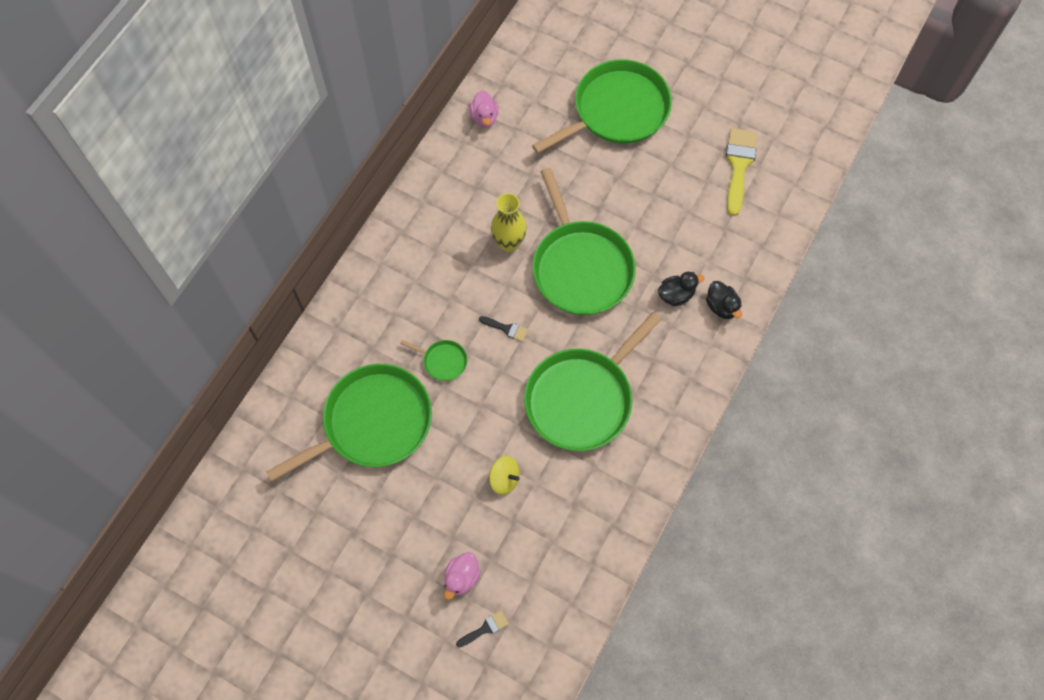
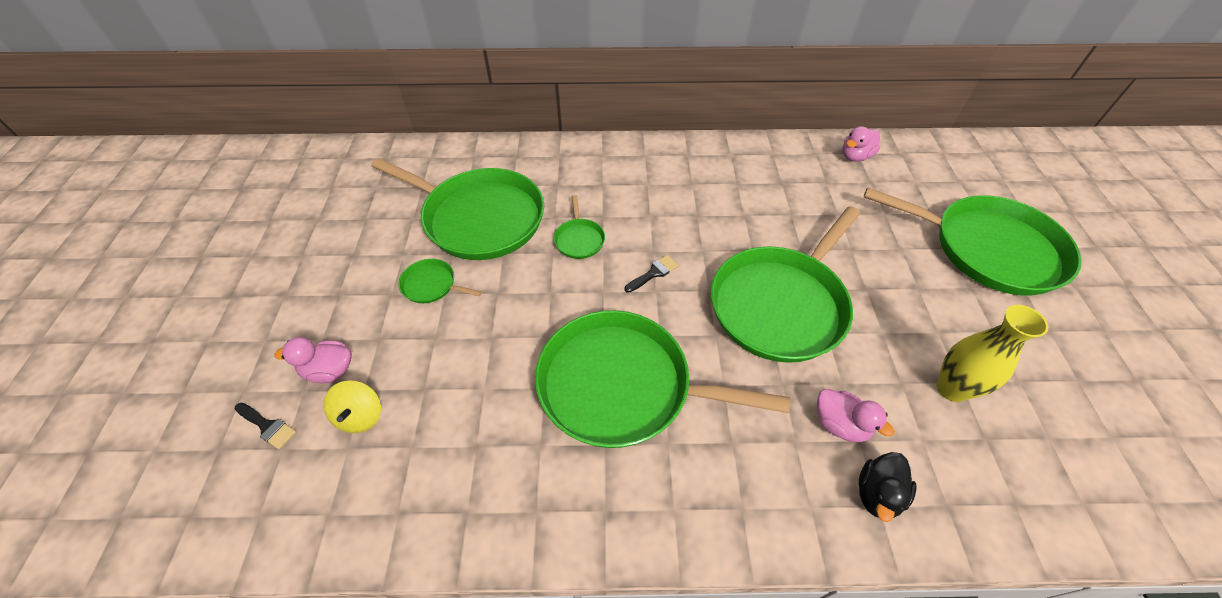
camera: 60 degrees right, 15 degrees down
(423, 484) = (432, 285): none -> green pan
(504, 479) = (473, 354): yellow spinning top -> yellow spinning top (360, 416)
(506, 329) = (653, 273): black brush -> black brush turned 120 degrees counterclockwise
(509, 243) = (748, 231): yellow vase -> yellow vase (951, 389)
(676, 295) = (840, 424): black duck -> pink duck
(738, 165) = (1084, 409): yellow brush -> none

